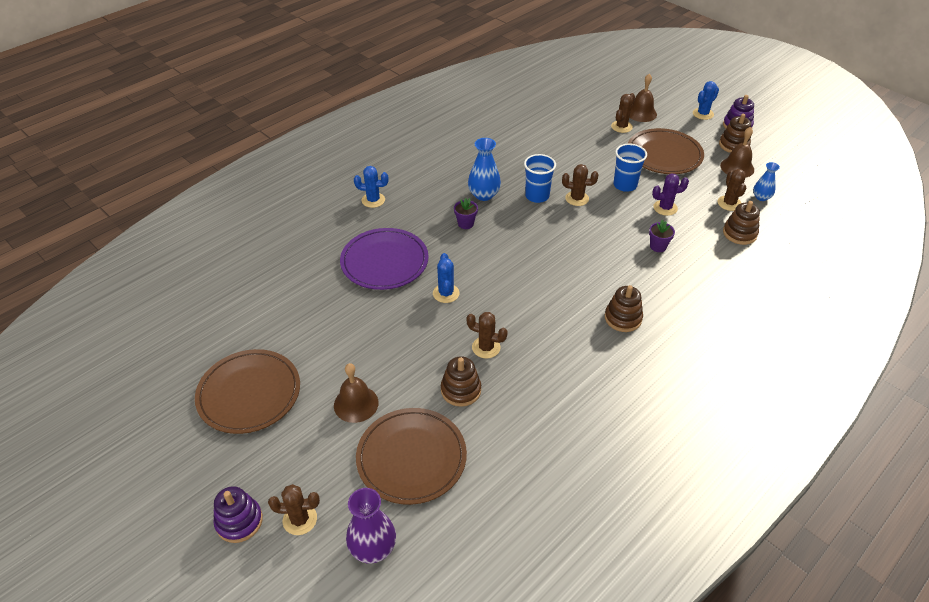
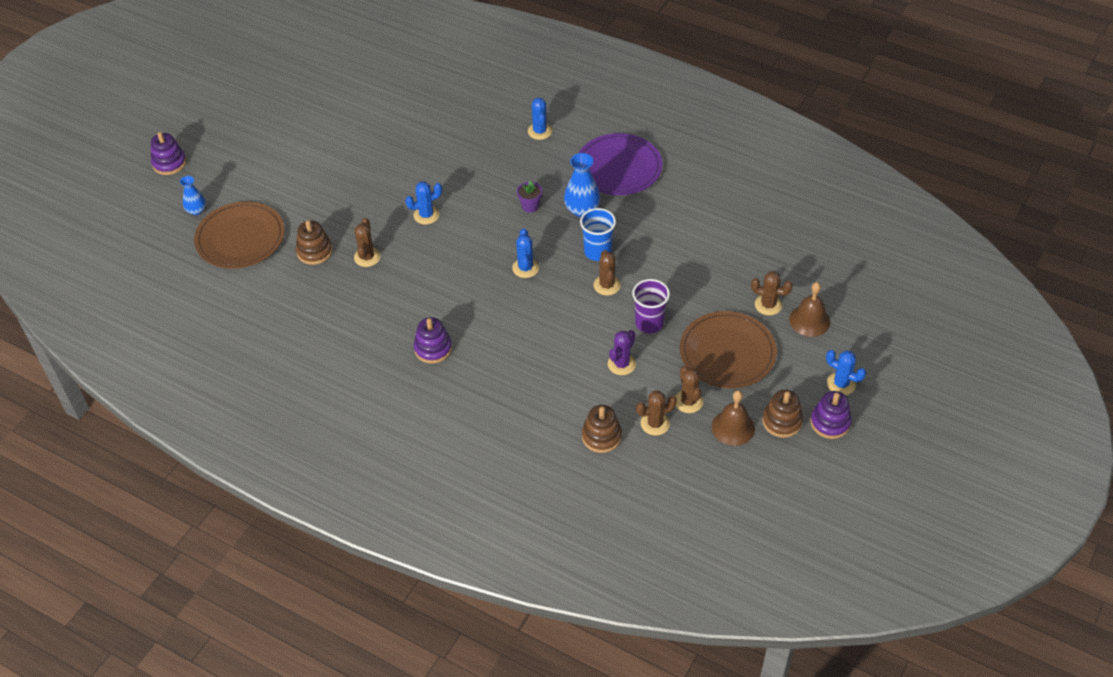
camera: 75 degrees right, 5 degrees up
(249, 393) = (280, 129): brown plate -> none
(300, 519) = (176, 193): brown cactus -> brown cactus (688, 401)
(356, 404) = (285, 192): brown bell -> none
(373, 547) = (160, 237): purple vase -> none
(384, 261) = (454, 163): purple plate -> purple plate (619, 167)
(541, 240) = (525, 268): none -> blue cactus
(623, 318) = (433, 348): brown stacking toy -> purple stacking toy
(625, 185) = (649, 323): blue cup -> purple cup
(658, 246) = (551, 365): purple flower pot -> none
(665, 208) = (621, 364): purple cactus -> purple cactus turned 60 degrees clockwise
(761, 197) = (680, 455): blue vase -> blue vase (196, 210)

